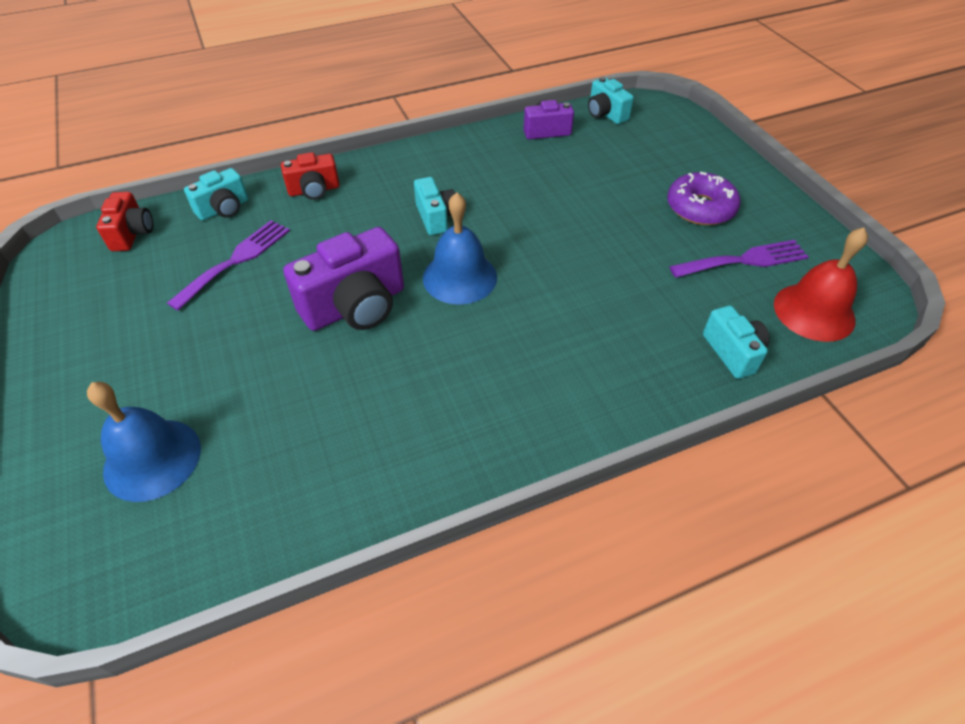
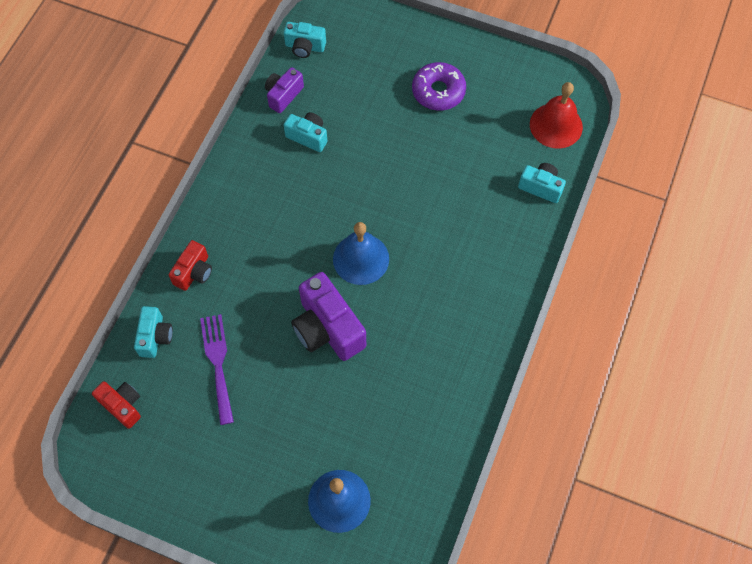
camera: 45 degrees left, 15 degrees up
(355, 306) = (327, 328): purple camera -> purple camera turned 135 degrees clockwise
(436, 217) = (297, 228): turquoise camera -> turquoise camera (308, 137)
(744, 260) = (495, 115): purple fork -> none

